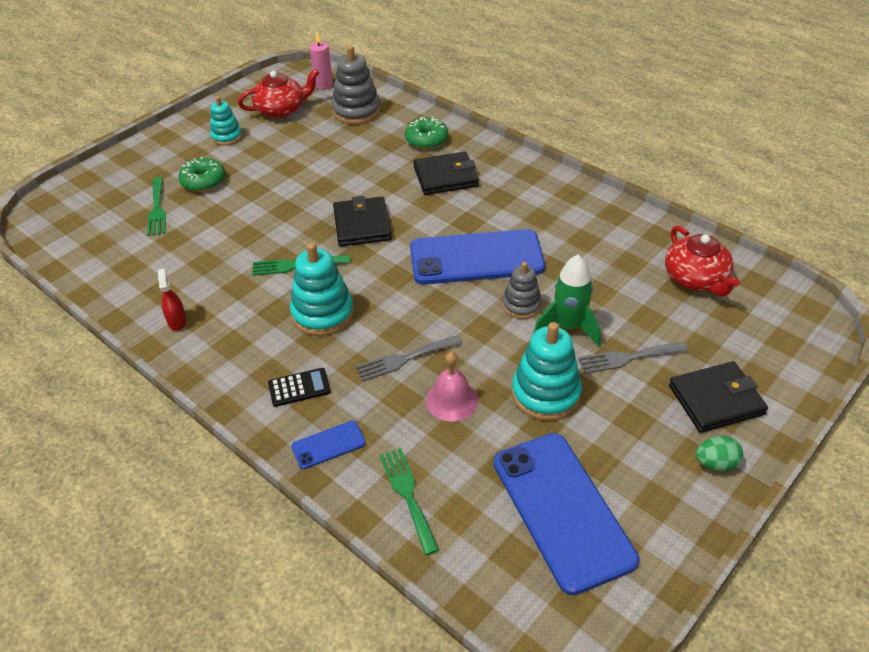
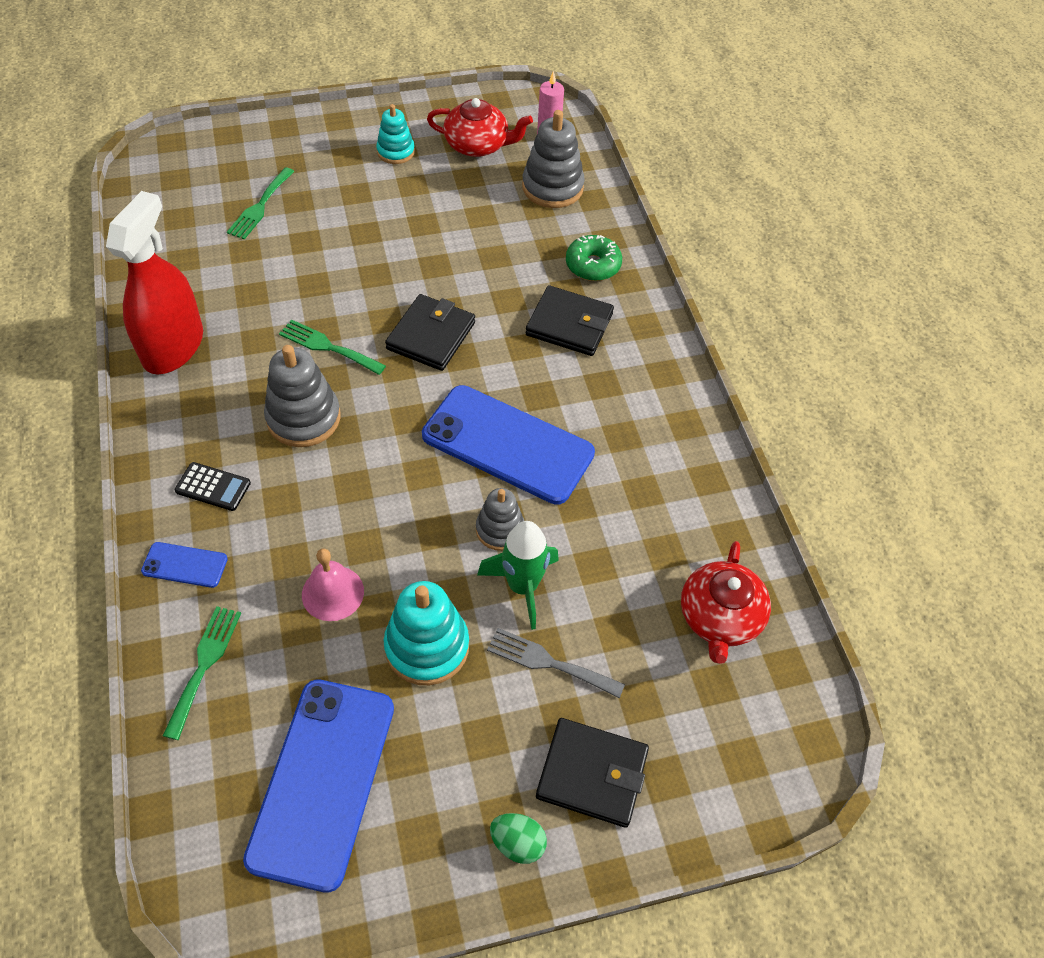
camera: 30 degrees right, 10 degrees up
(177, 321) = (173, 346): red spray bottle -> red spray bottle, size x2.48
(203, 181) = (328, 196): green donut -> none
(322, 313) = (303, 418): turquoise stacking toy -> grey stacking toy
(404, 359) = (331, 518): grey fork -> none

